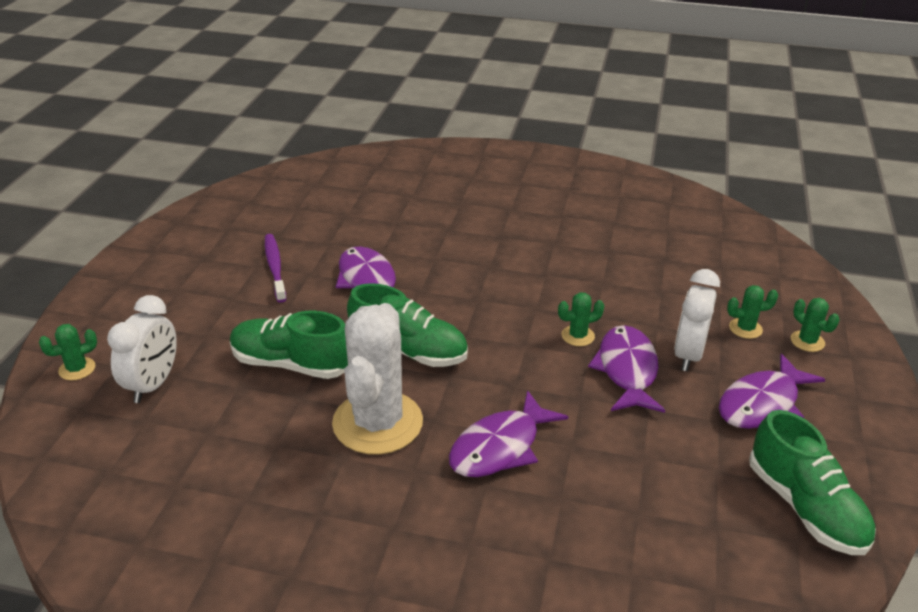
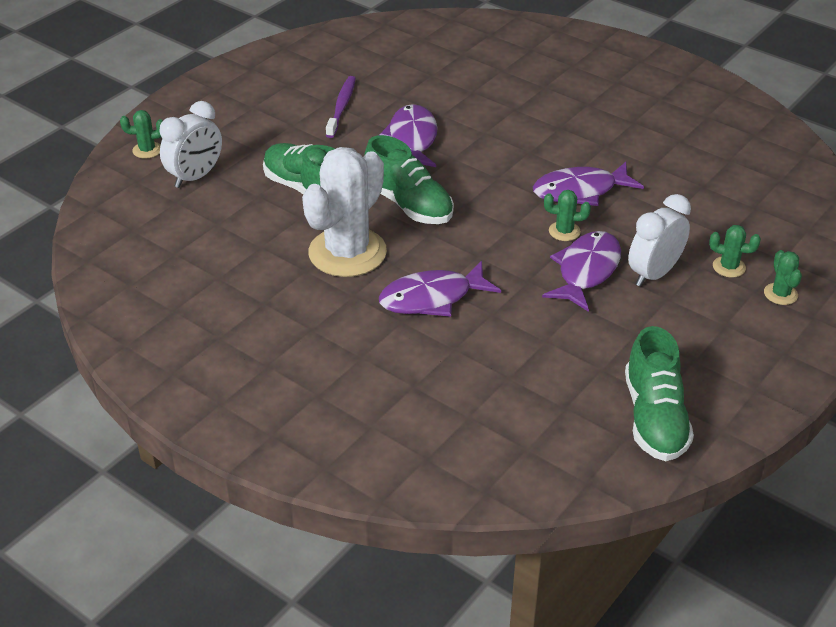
camera: 25 degrees right, 5 degrees up
(762, 404) = (688, 331): purple fish -> purple fish (580, 191)

